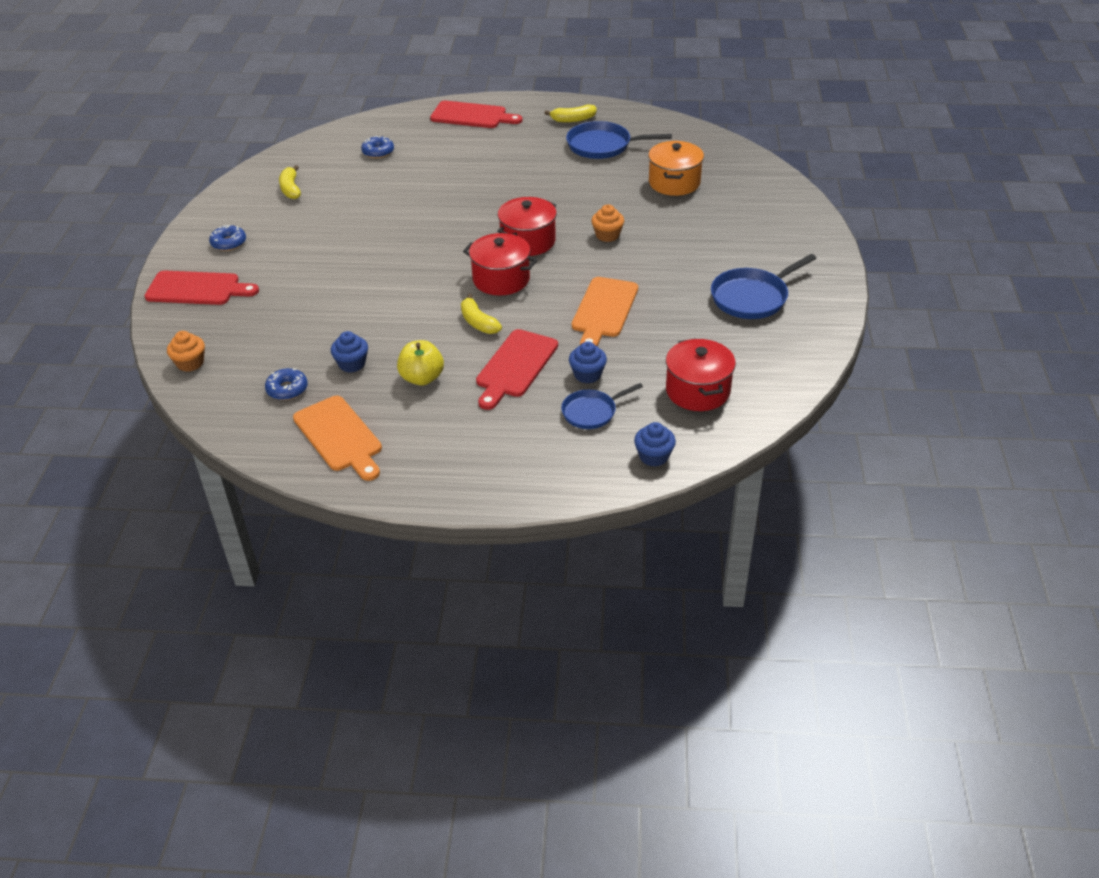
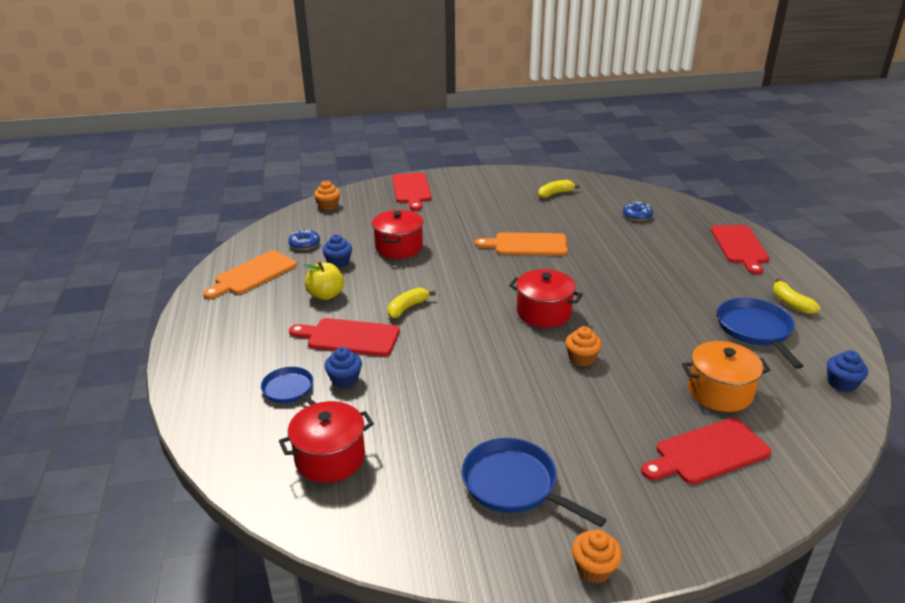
camera: 75 degrees right, 10 degrees down
(229, 243) = (471, 188): blue donut -> none
(501, 279) = (475, 308): red pot -> red pot (399, 247)
(604, 310) = (449, 375): orange cutting board -> orange cutting board (527, 245)
(654, 456) = (226, 439): blue cupcake -> blue cupcake (841, 383)
(739, 206) = (707, 453): none -> red cutting board
(838, 278) = (594, 568): none -> orange cupcake

